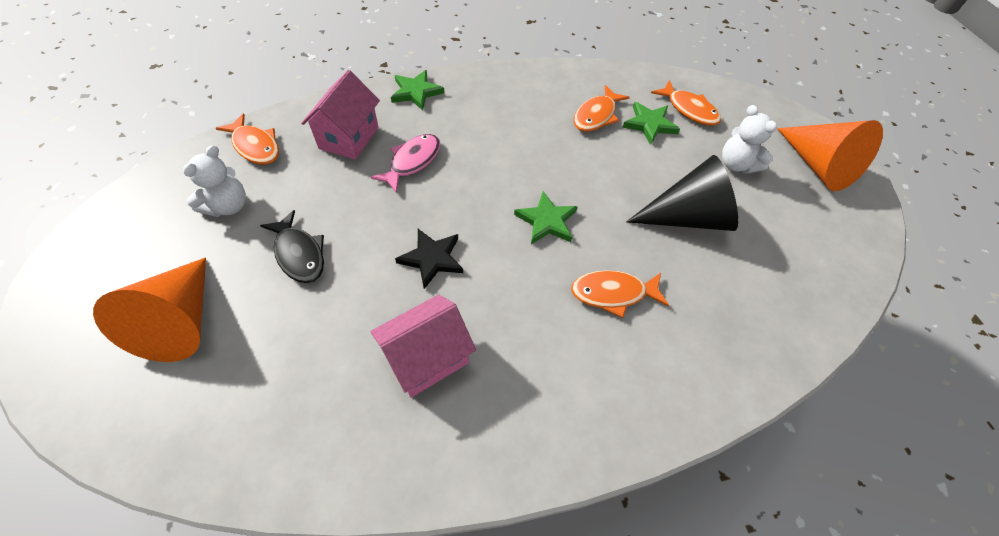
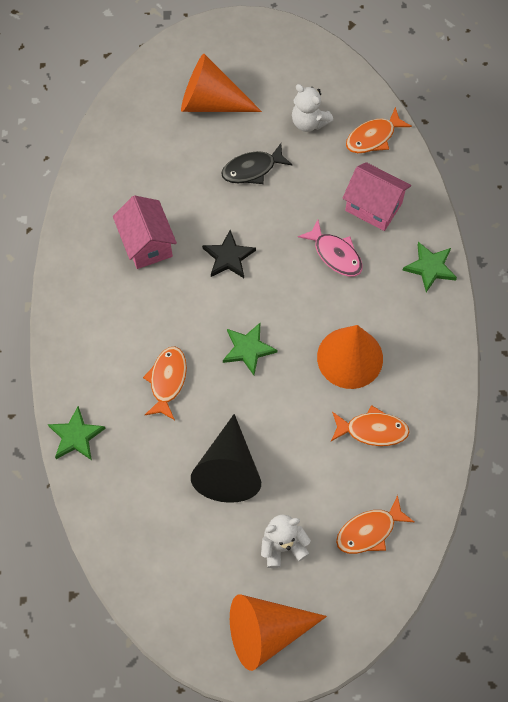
camera: 105 degrees right, 10 degrees up
(529, 138) = (350, 357): none -> orange cone
(596, 116) = (372, 430): orange fish -> orange fish turned 135 degrees clockwise
(649, 124) = (352, 479): green star -> green star (76, 436)

